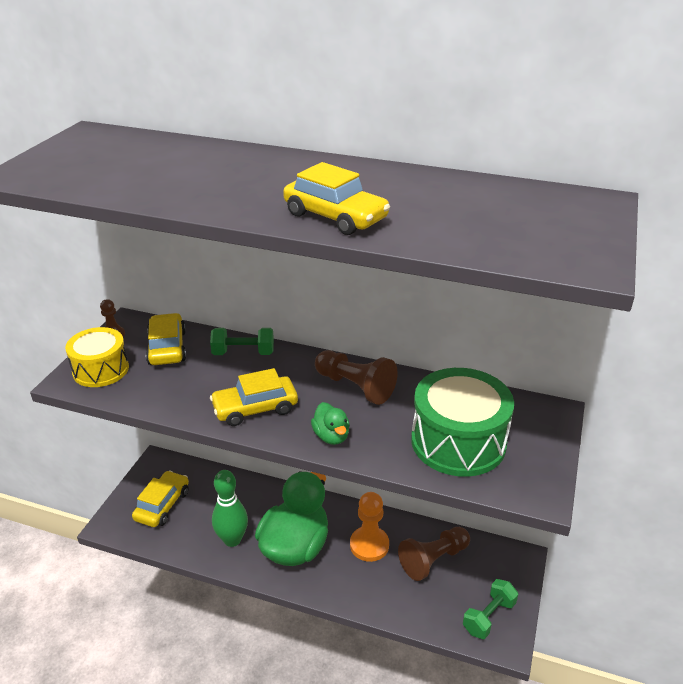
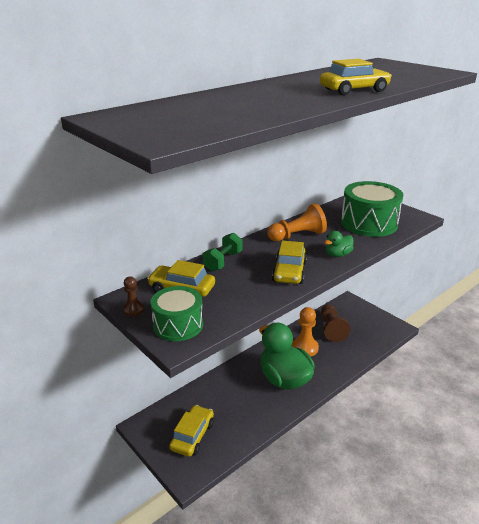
camera: 60 degrees left, 5 degrees down
(101, 370) = (178, 325): yellow drum -> green drum
(162, 505) = (192, 436): yellow car -> yellow car turned 60 degrees clockwise
(232, 539) = (256, 407): green bowling pin -> none
(331, 436) = (338, 255): green duck -> green duck turned 135 degrees clockwise
(355, 387) = (297, 236): brown pawn -> orange pawn
(489, 617) = (379, 326): green dumbbell -> none

